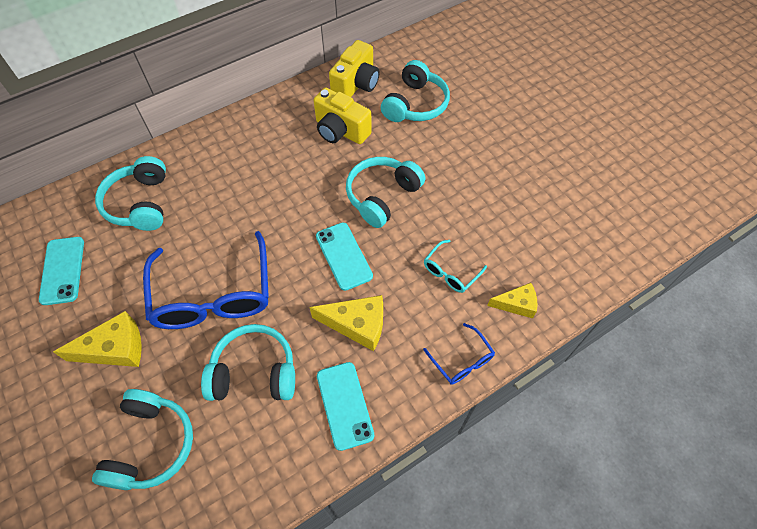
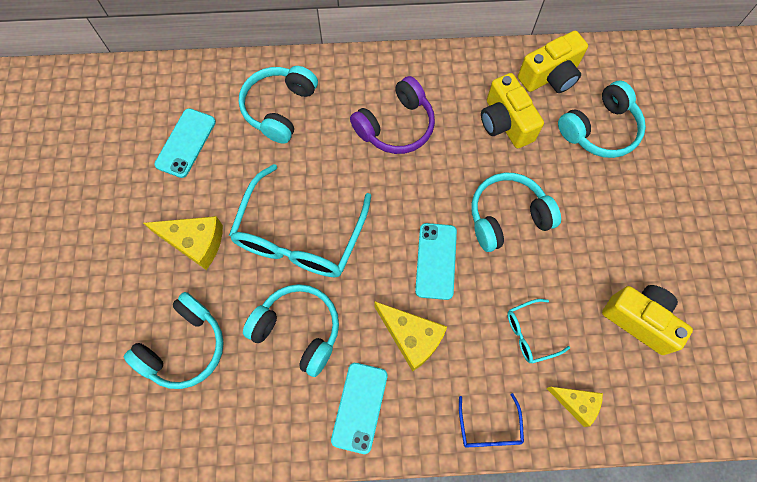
camera: 30 degrees right, 10 degrees up
(213, 295) = (299, 236): blue glasses -> turquoise glasses
(252, 171) = (396, 126): none -> purple headphones
(525, 220) = (639, 320): none -> yellow camera

